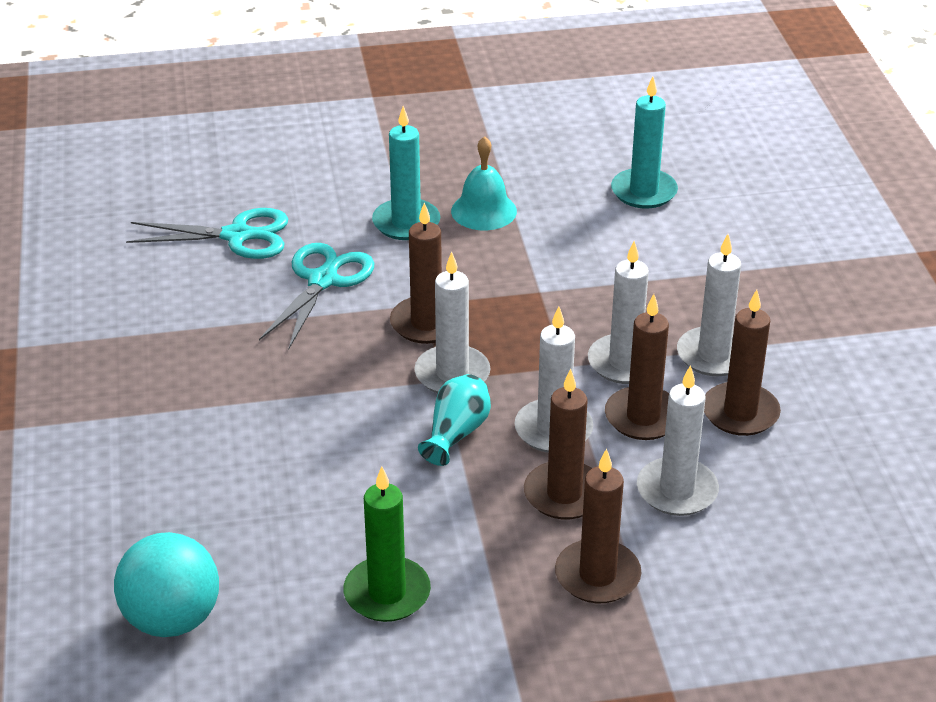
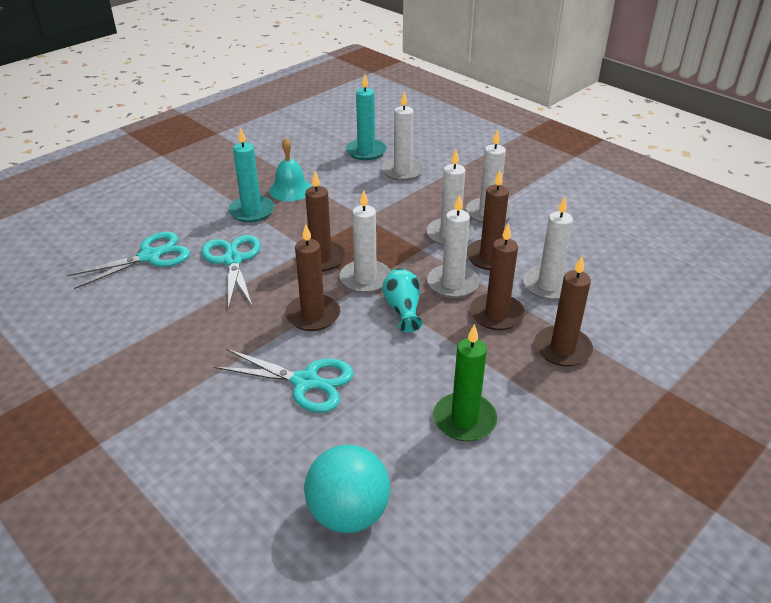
camera: 35 degrees left, 0 degrees up
(262, 464) = (305, 382): none -> turquoise scissors
(662, 243) = (402, 171): none -> white candle
(740, 413) = (532, 235): brown candle -> brown candle (313, 315)

